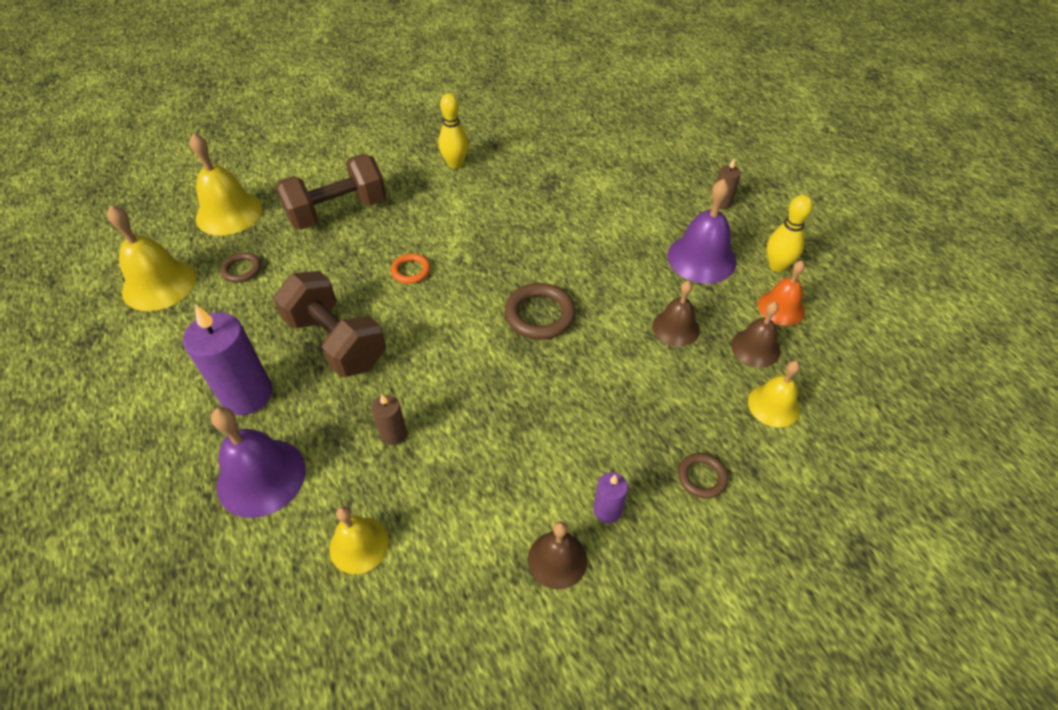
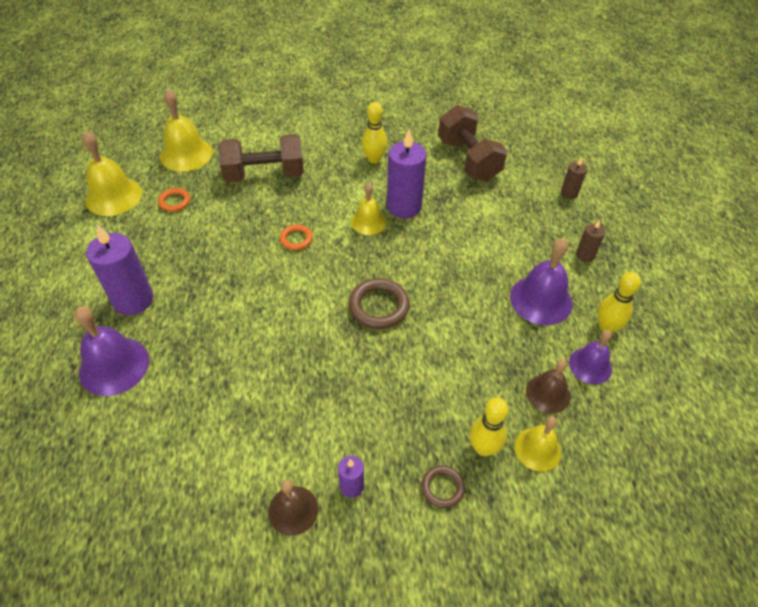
camera: 20 degrees right, 0 degrees up
(242, 270) = (175, 202): brown ring -> orange ring
(336, 342) = (214, 279): brown dumbbell -> brown dumbbell (468, 159)
(359, 545) = (156, 442): yellow bell -> yellow bell (368, 222)
(393, 434) = (221, 366): brown candle -> brown candle (569, 193)
(513, 204) = (404, 206): none -> purple candle
(675, 327) = (486, 353): brown bell -> none
(721, 423) = (483, 448): none -> yellow bowling pin
(781, 308) = (590, 365): orange bell -> purple bell

